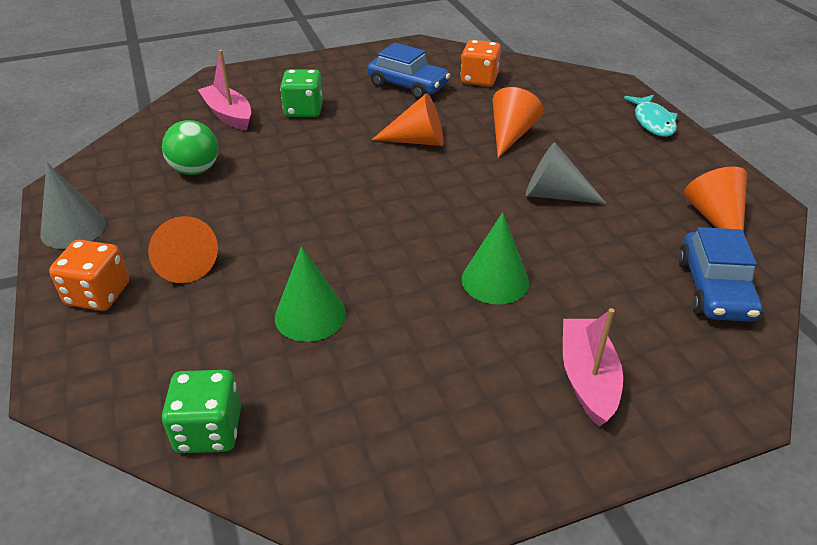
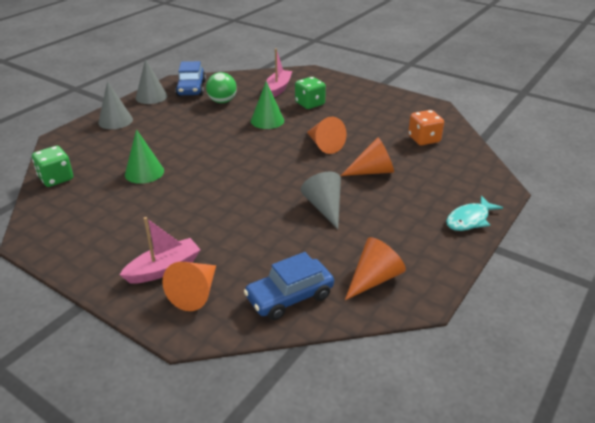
camera: 55 degrees right, 5 degrees down
(98, 294) = (115, 121): orange dice -> grey cone
(183, 262) = (152, 128): orange cone -> orange cone (195, 293)
(408, 85) = (380, 121): blue car -> blue car (191, 88)
(495, 280) = (219, 214): green cone -> green cone (267, 120)

